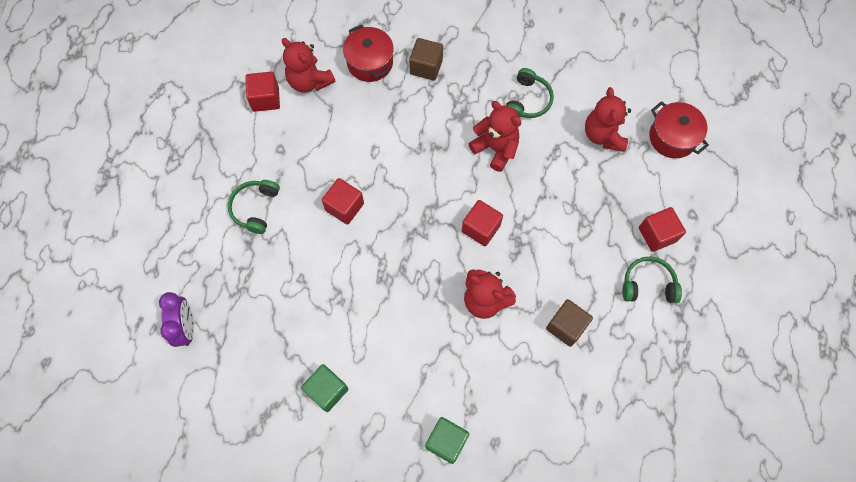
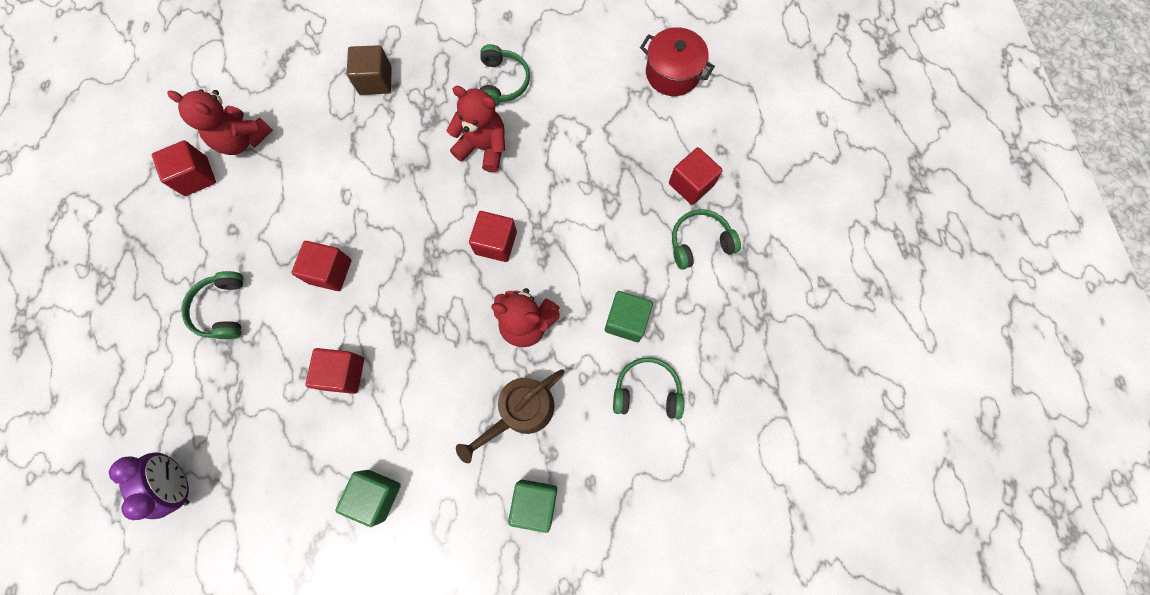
camera: 20 degrees left, 5 degrees up
(331, 289) = (343, 373): none -> red cube
(370, 62) = (308, 96): red pot -> none
(458, 367) = (521, 411): none -> brown watering can
(564, 388) = (647, 391): none -> green headphones
(566, 326) = (626, 320): brown cube -> green cube
(603, 135) = (598, 94): red teddy bear -> none

